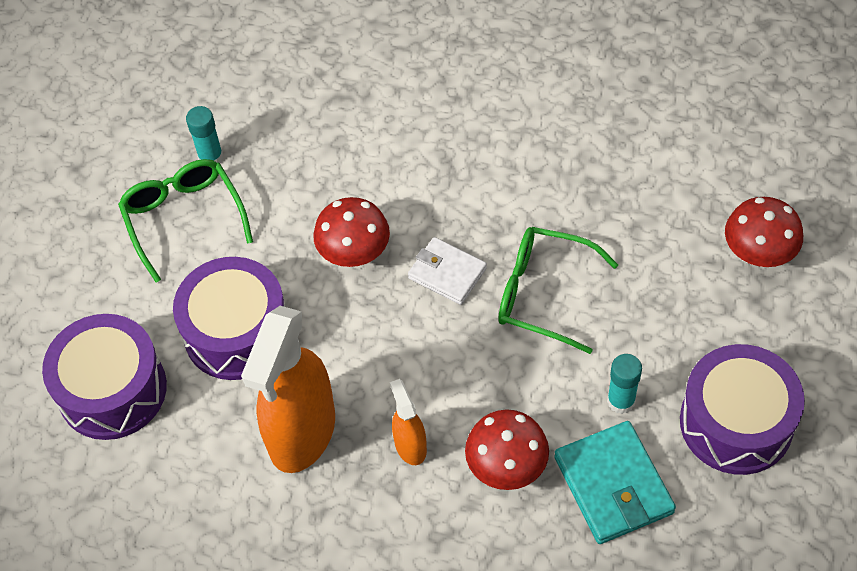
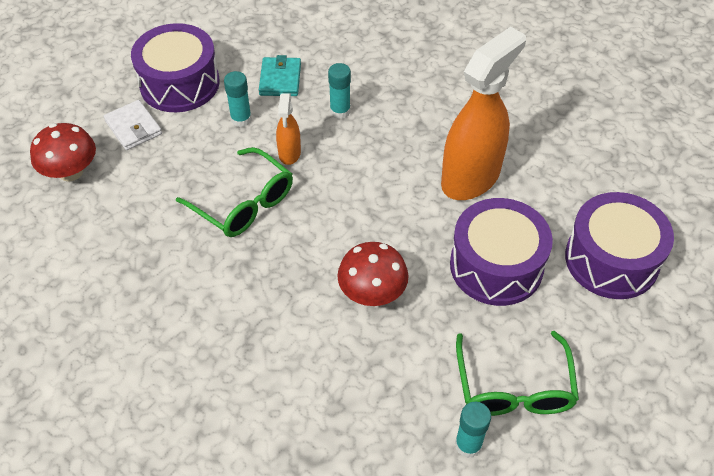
camera: 160 degrees left, 5 degrees down
(410, 446) = (397, 144): orange spray bottle -> orange spray bottle (289, 153)
(447, 273) = (306, 246): white wallet -> white wallet (133, 127)
(506, 466) = (340, 111): red mushroom -> turquoise glue stick
(613, 485) = (280, 79): turquoise wallet -> turquoise wallet, size x0.66

